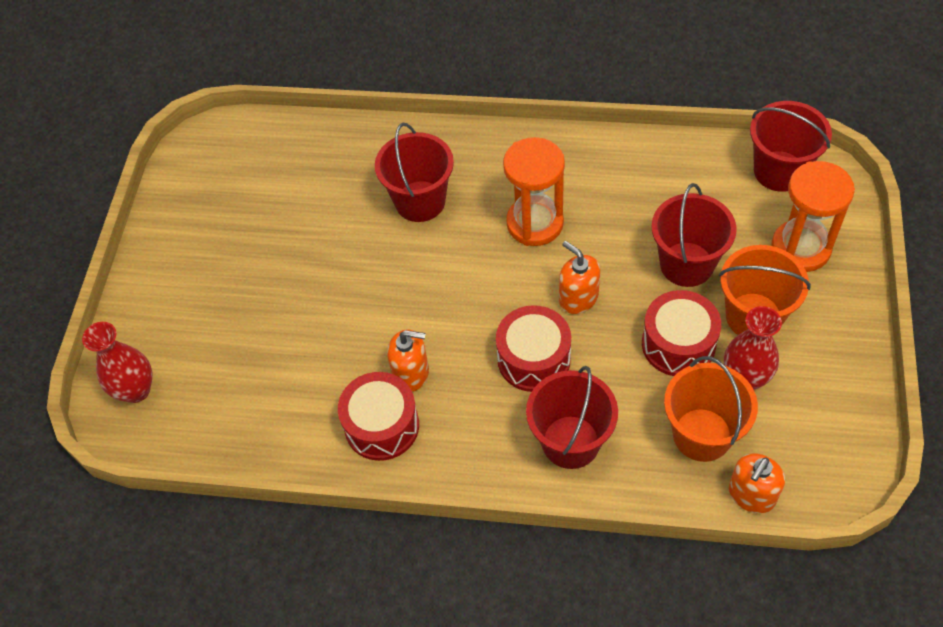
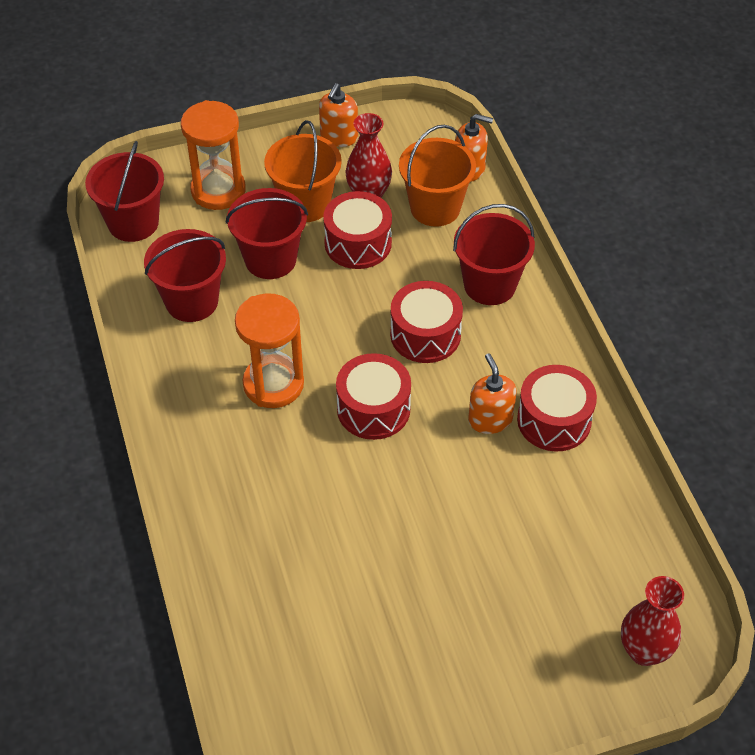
camera: 120 degrees left, 5 degrees down
(420, 201) = (288, 492): red bucket -> red bucket (192, 301)
(470, 287) = (373, 409): none -> red drum
(578, 298) = (344, 323): orange soap dispenser -> orange soap dispenser (339, 137)

